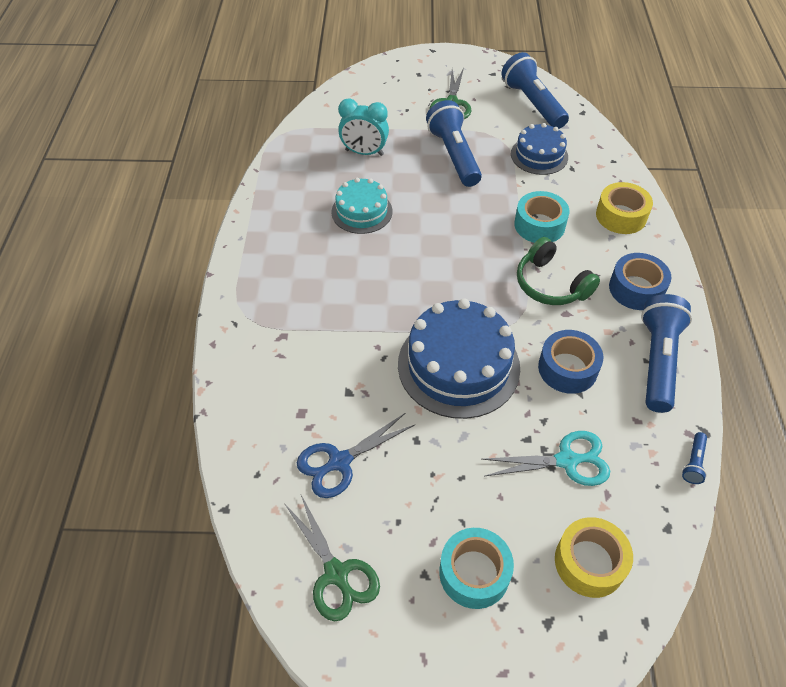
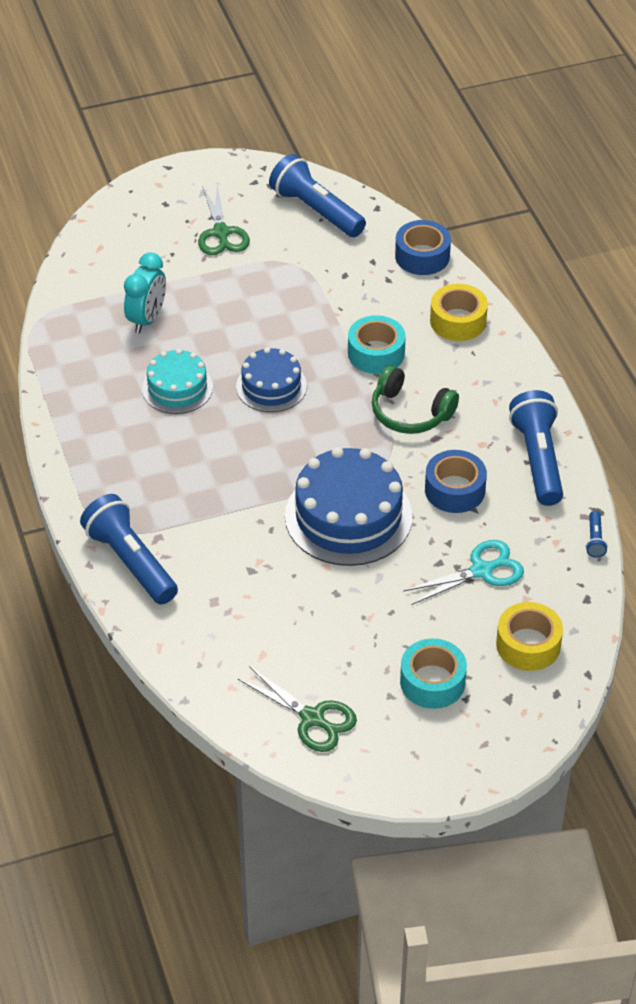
camera: 20 degrees left, 5 degrees down
(339, 462) = (272, 632): blue scissors -> none
(364, 152) = (147, 319): turquoise clock -> turquoise clock turned 60 degrees counterclockwise
(454, 155) = (251, 297): blue flashlight -> blue flashlight (131, 562)
(539, 155) = (346, 273): blue cake -> blue cake (271, 386)
(636, 289) = (497, 394): blue tape -> blue tape (422, 256)

